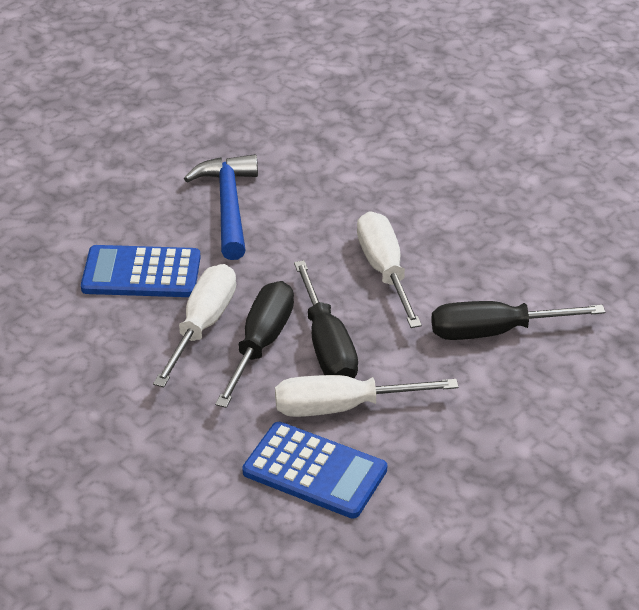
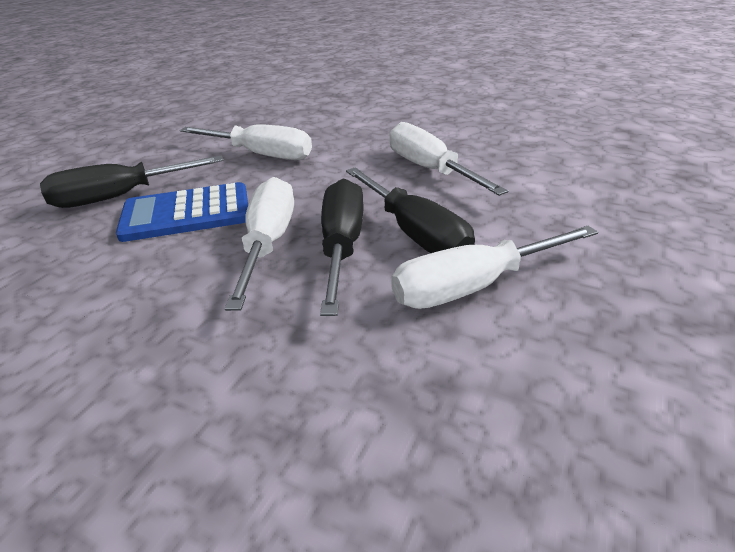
camera: 15 degrees left, 5 degrees down
(228, 206) = (261, 155): blue hammer -> white screwdriver
(315, 471) = (493, 372): blue calculator -> none
(495, 332) = (569, 190): black screwdriver -> black screwdriver (121, 196)

